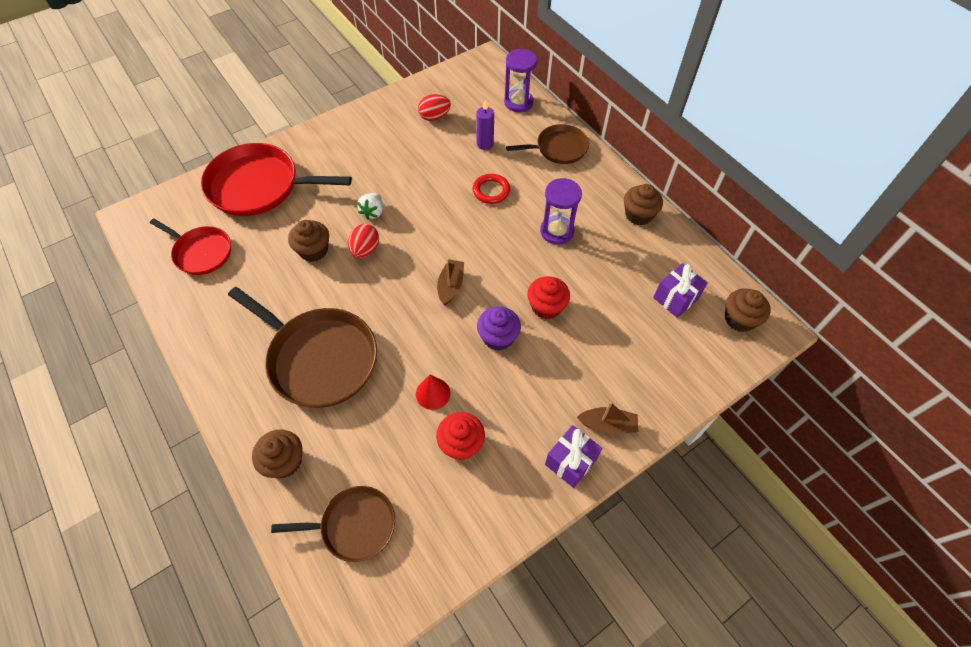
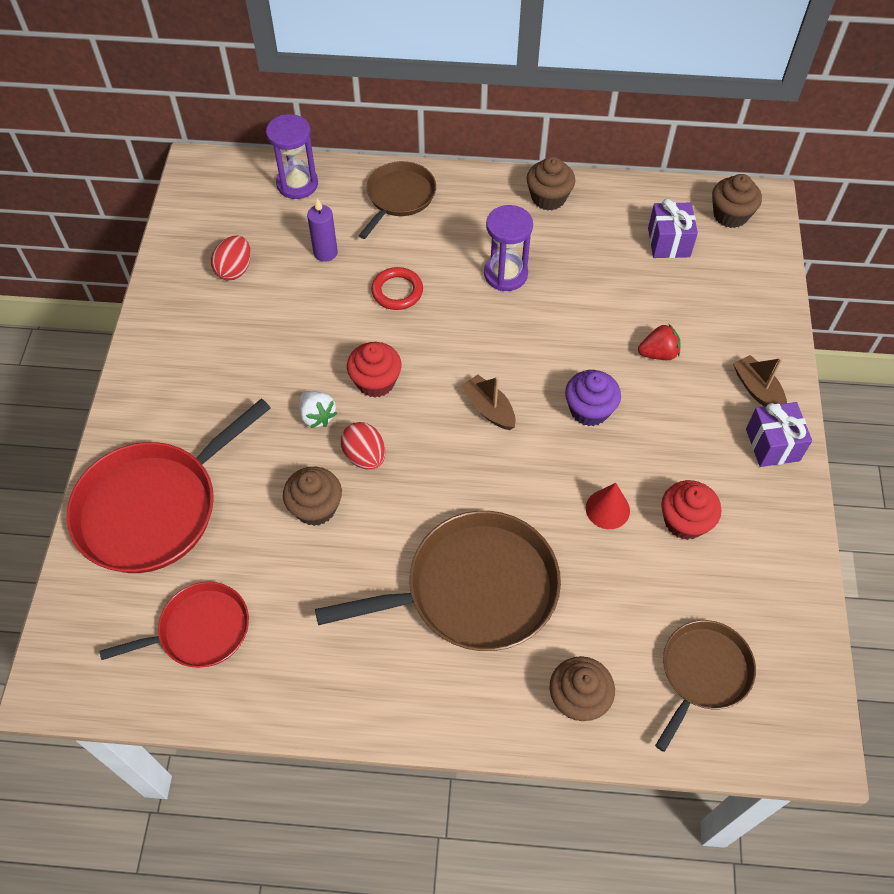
camera: 50 degrees left, 0 degrees up
(546, 307) = (589, 346): red cupcake -> red cupcake (375, 382)
(579, 348) = (658, 353): none -> red strawberry
(607, 425) = (757, 390): brown boat -> brown boat turned 75 degrees counterclockwise

